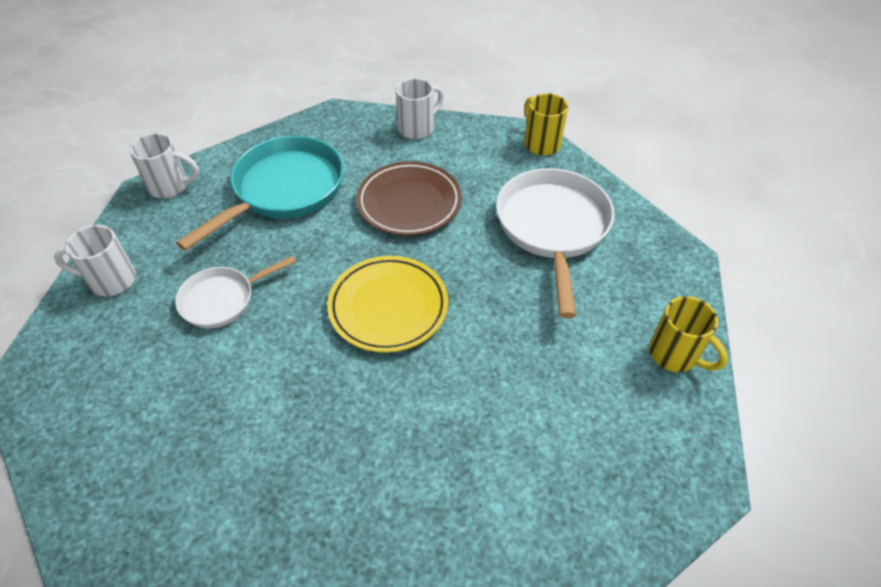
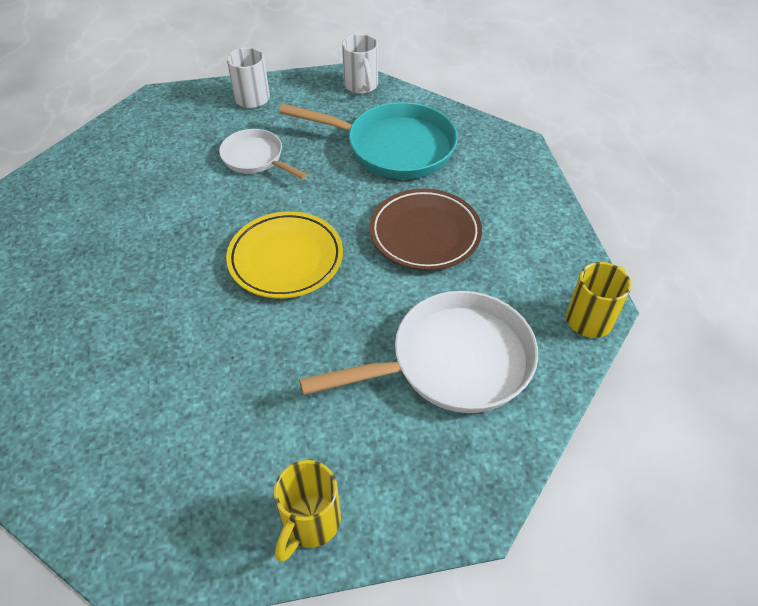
camera: 70 degrees right, 0 degrees up
(417, 128) = (540, 207): white mug -> none

